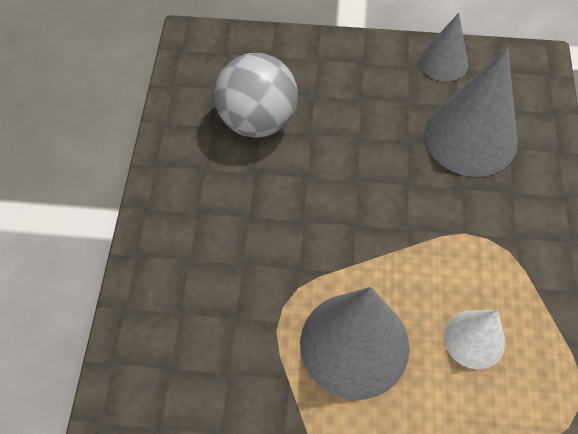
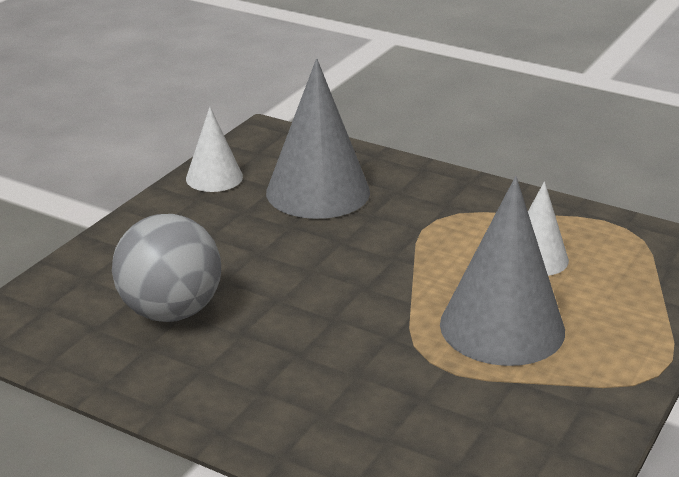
camera: 65 degrees left, 30 degrees down
(443, 62) = (214, 177): grey cone -> white cone

